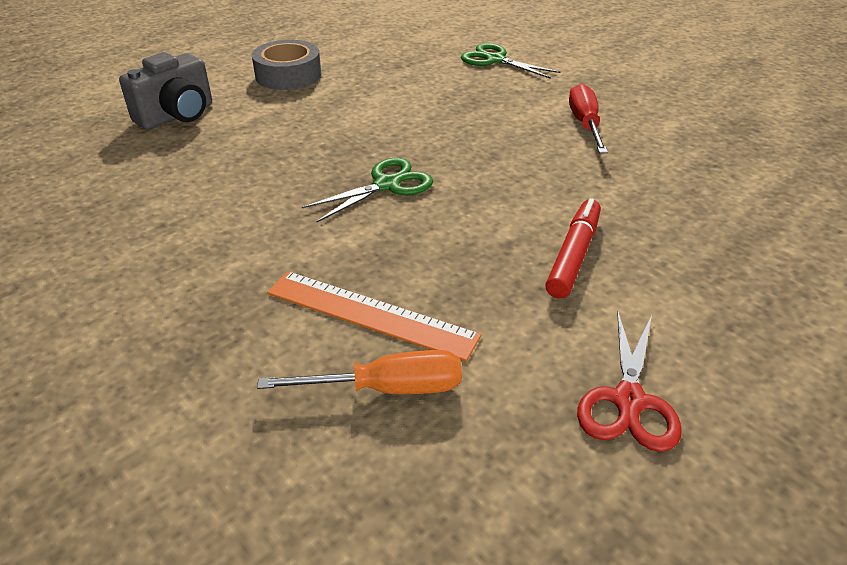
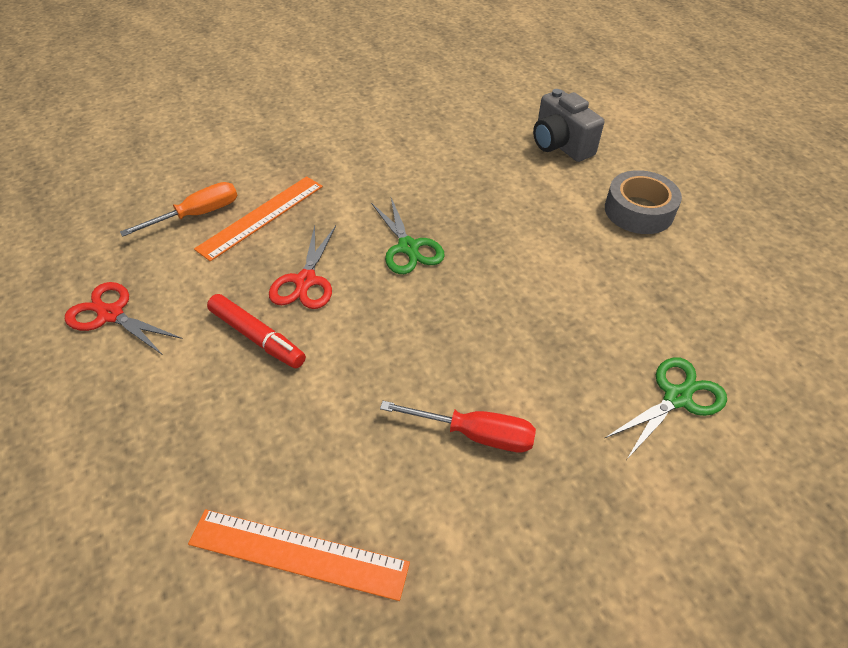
camera: 105 degrees right, 10 degrees up
(387, 388) = (198, 214): orange screwdriver -> orange screwdriver turned 135 degrees counterclockwise
(473, 243) = (305, 281): none -> red scissors
(745, 179) = (298, 554): none -> orange ruler

